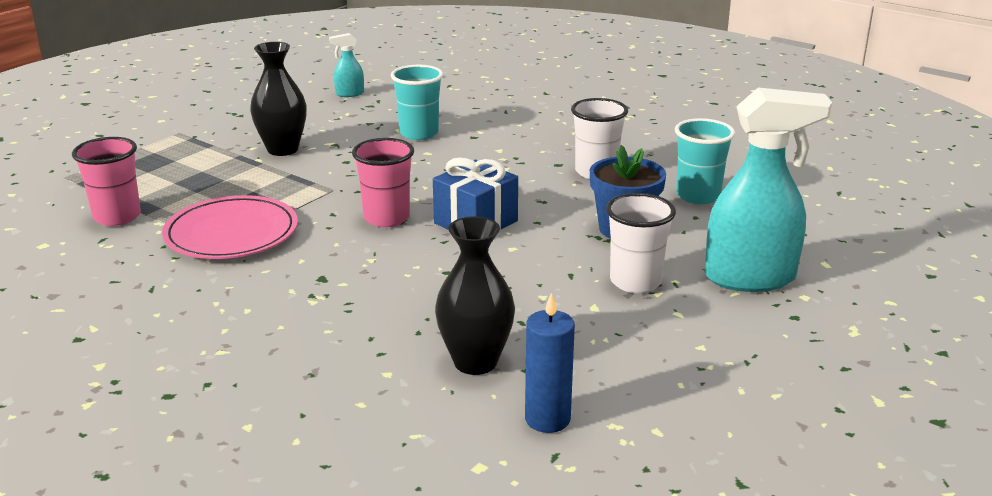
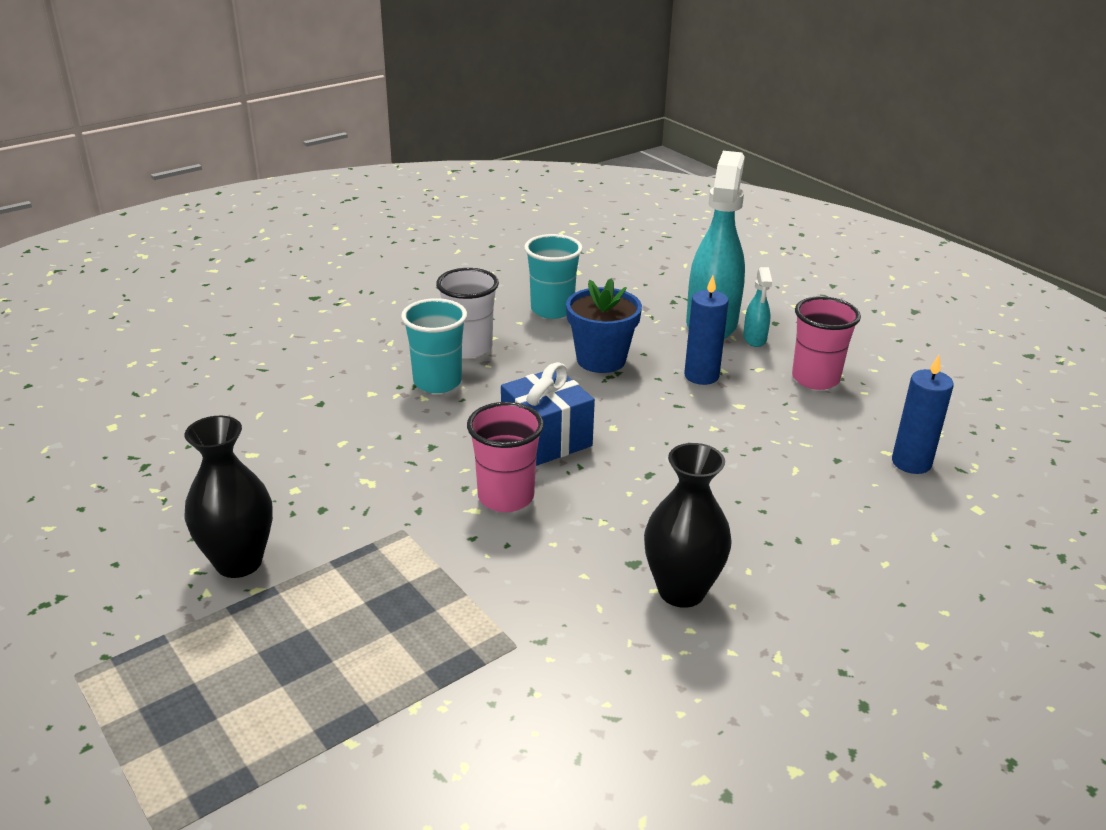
camera: 75 degrees left, 5 degrees up
(117, 217) = (369, 756): pink cup -> pink cup (815, 379)
(231, 233) = (486, 631): pink plate -> none
(349, 94) = (81, 478): turquoise spray bottle -> turquoise spray bottle (754, 339)
(419, 133) = (278, 440): turquoise cup -> turquoise cup (437, 382)
(475, 362) = (821, 484): black vase -> black vase (681, 591)
(635, 282) = (701, 376): white cup -> blue candle

